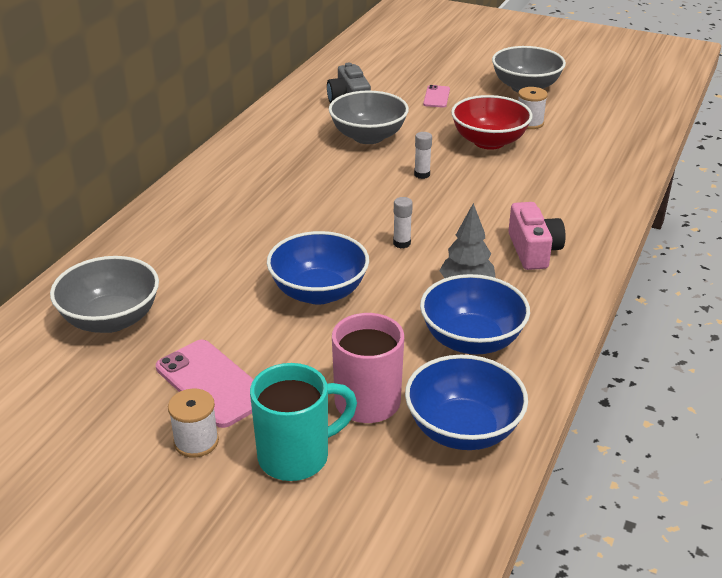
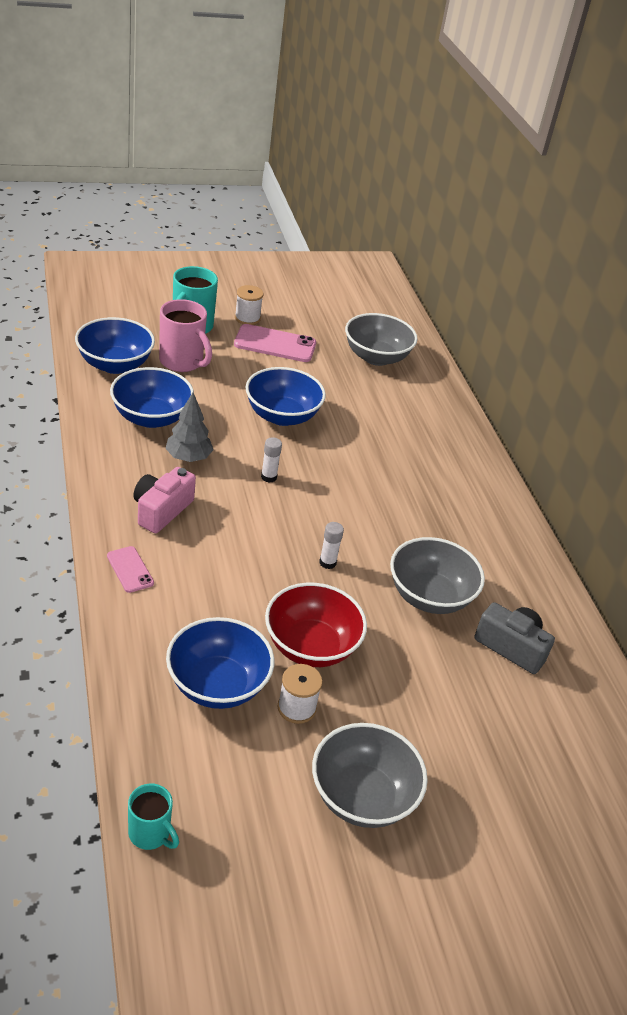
camera: 135 degrees right, 5 degrees up
(436, 97) = (440, 710): pink phone -> pink phone (130, 569)
(533, 250) = (161, 510): pink camera -> pink camera turned 75 degrees clockwise
(574, 145) = (217, 685): none -> blue bowl
(662, 110) = (150, 834): none -> turquoise mug

